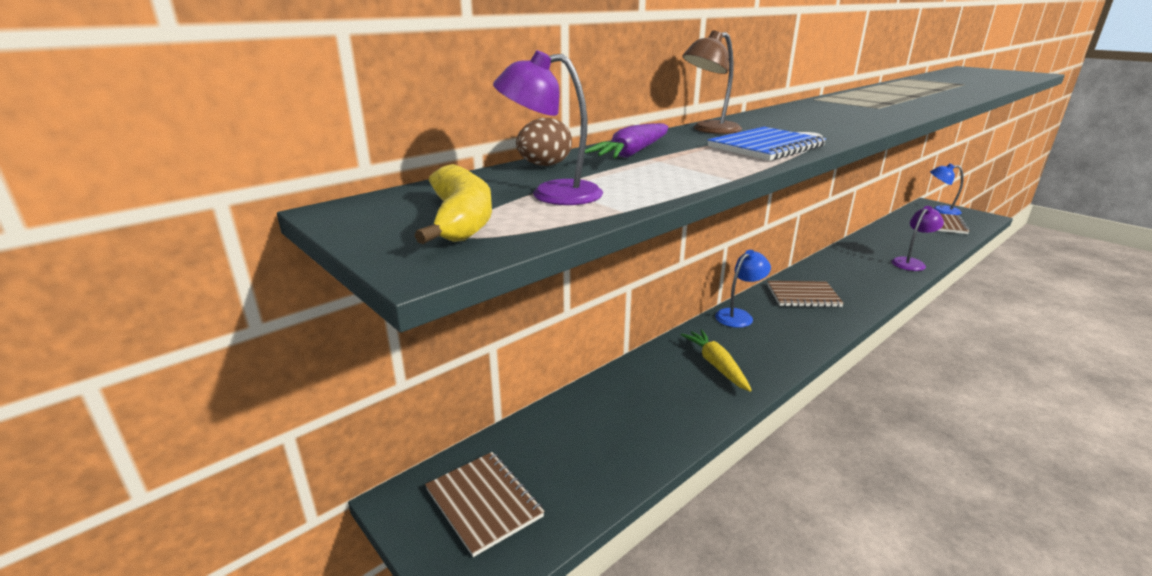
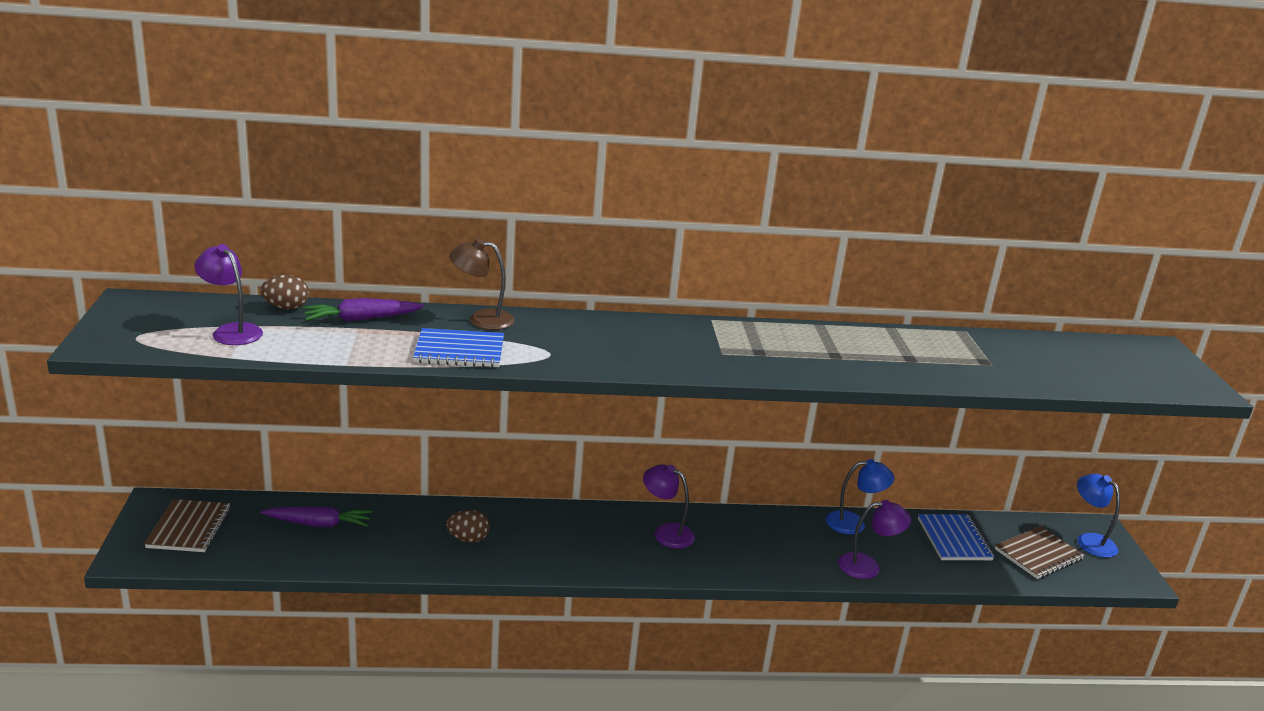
camera: 35 degrees right, 0 degrees up
(461, 219) = (156, 329): yellow banana -> none
(594, 421) = (318, 524): none -> purple carrot
(716, 365) = (468, 539): yellow carrot -> brown egg
(739, 315) = (569, 516): blue lamp -> blue lamp (854, 523)
(803, 296) = (666, 533): brown notebook -> purple lamp
(905, 233) = (954, 539): none -> blue notebook

